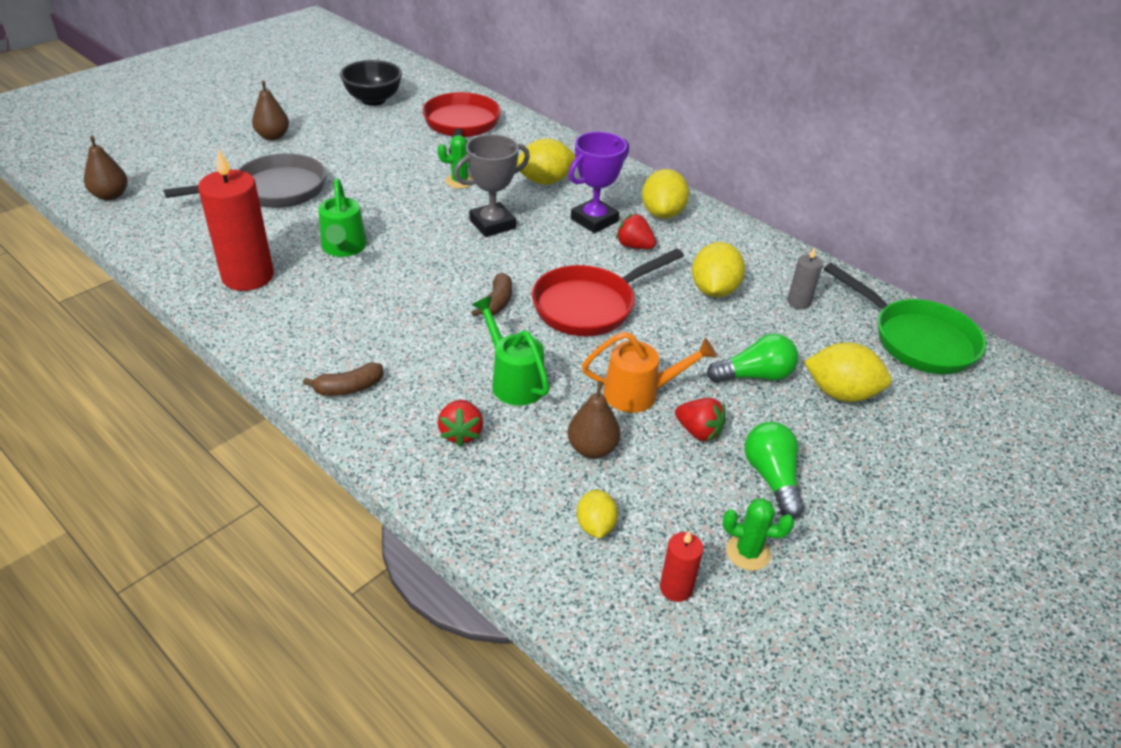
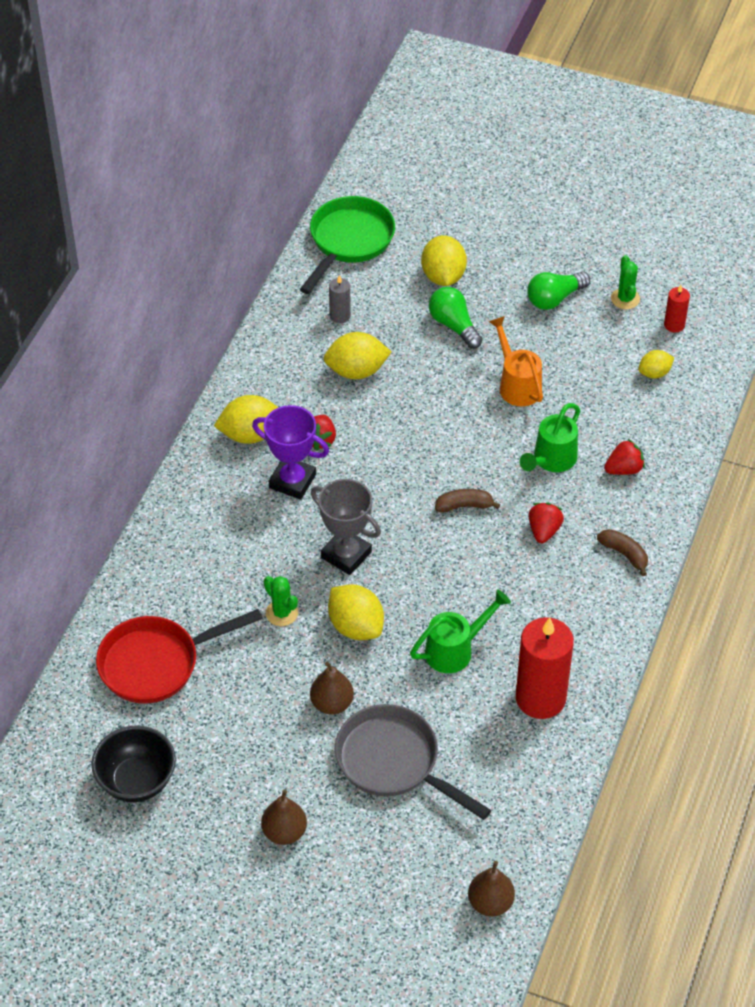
camera: 110 degrees left, 10 degrees up
(545, 181) = (240, 543): yellow lemon -> yellow lemon (356, 626)
(590, 306) = (429, 444): red pan -> none
(592, 449) = (590, 394): brown pear -> brown pear (332, 703)
(698, 432) = (535, 343): red strawberry -> red strawberry (544, 531)

